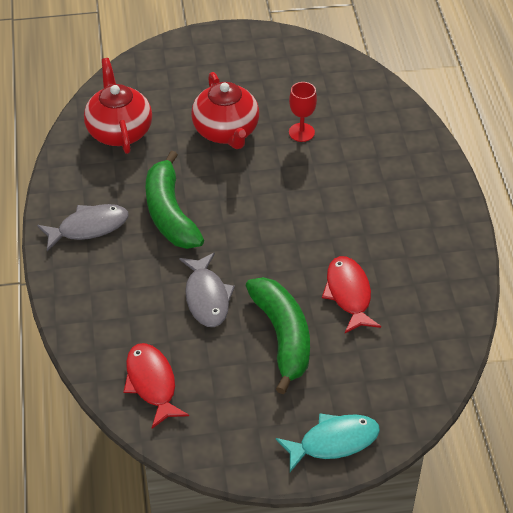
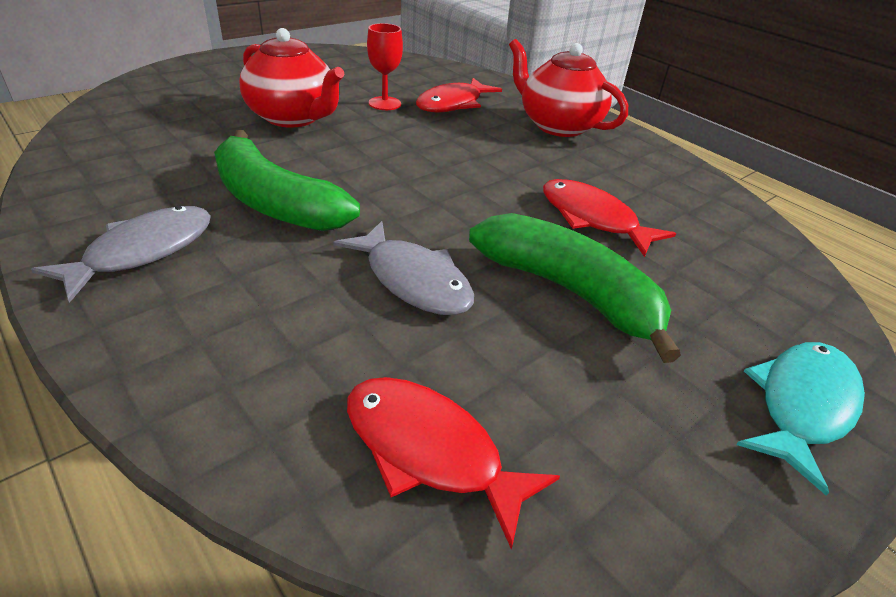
camera: 35 degrees left, 10 degrees down
(119, 131) = (138, 142): red teapot -> red teapot (558, 125)
(354, 147) = (453, 104): none -> red fish

